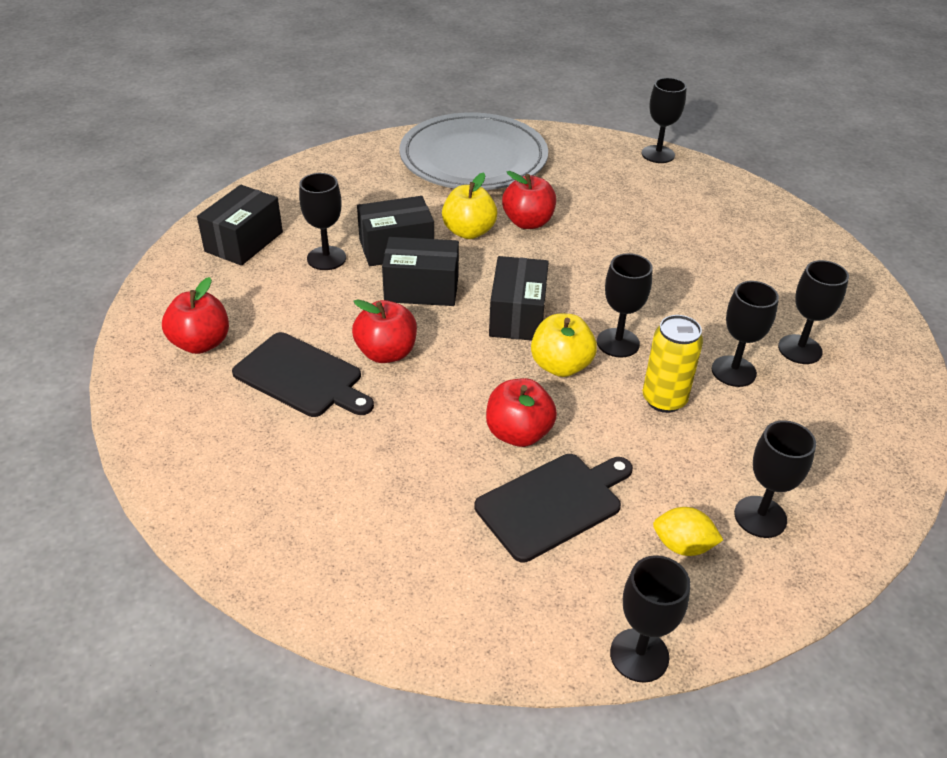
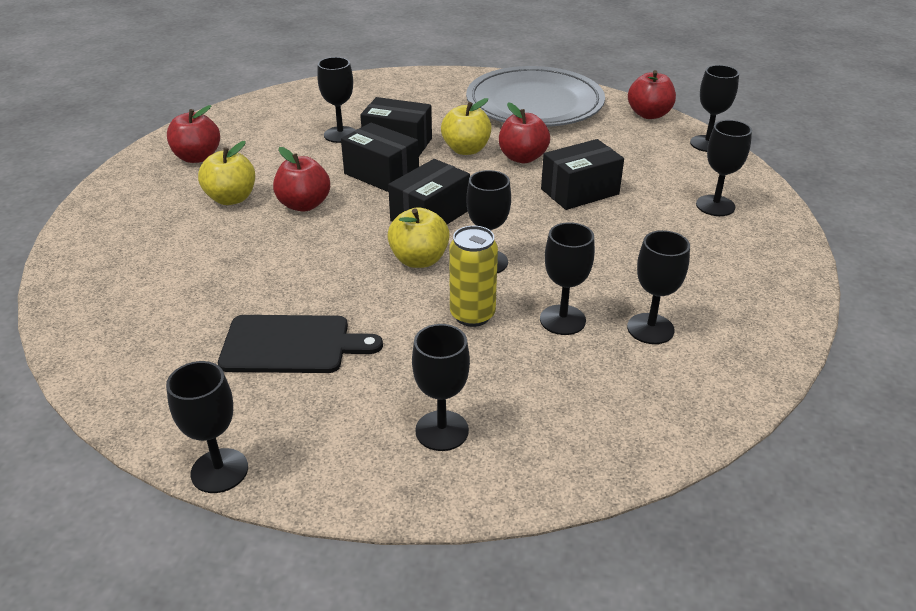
camera: 35 degrees right, 5 degrees down
(244, 242) = (300, 108): black box -> black box (580, 191)
(302, 377) = (231, 198): black cutting board -> yellow apple
(518, 433) = (328, 290): red apple -> red apple (649, 114)
(682, 545) = (350, 418): yellow lemon -> none
(726, 214) = (715, 206): none -> black goblet

